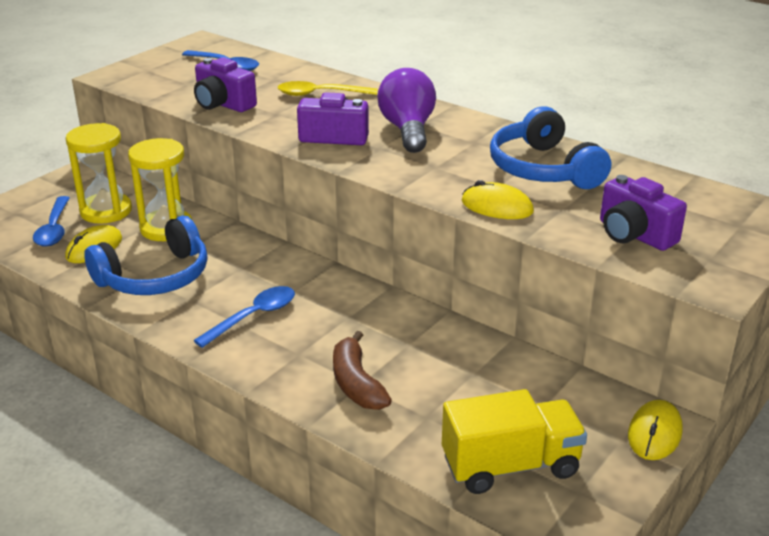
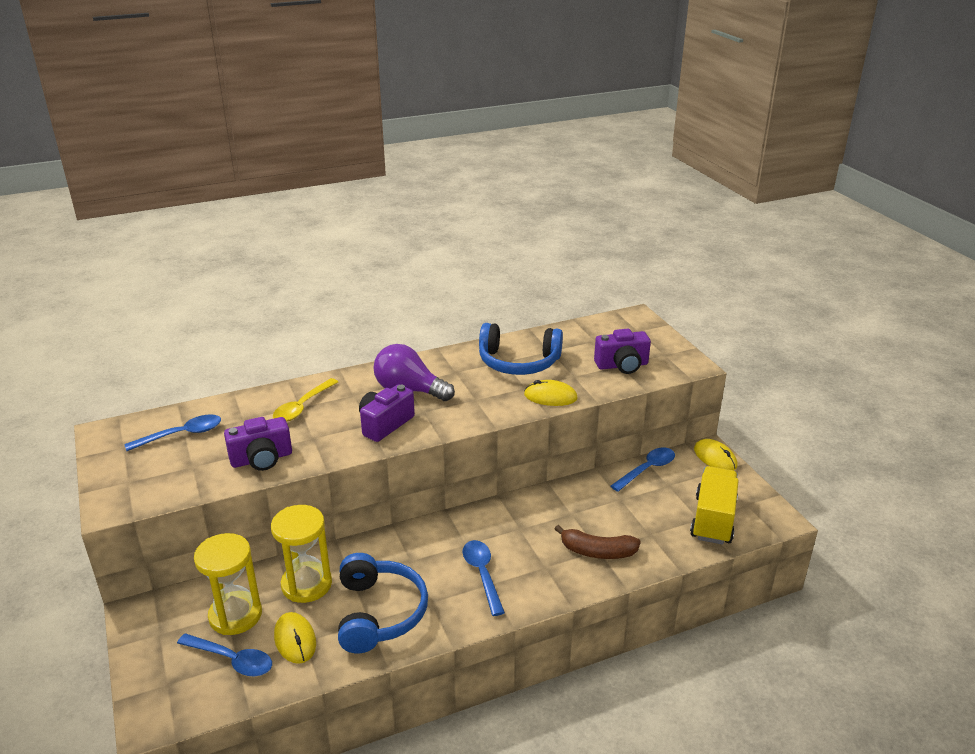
camera: 60 degrees left, 0 degrees up
(497, 207) = (550, 396): yellow mouse -> yellow mouse turned 45 degrees clockwise
(556, 378) = (647, 470): none -> blue spoon

